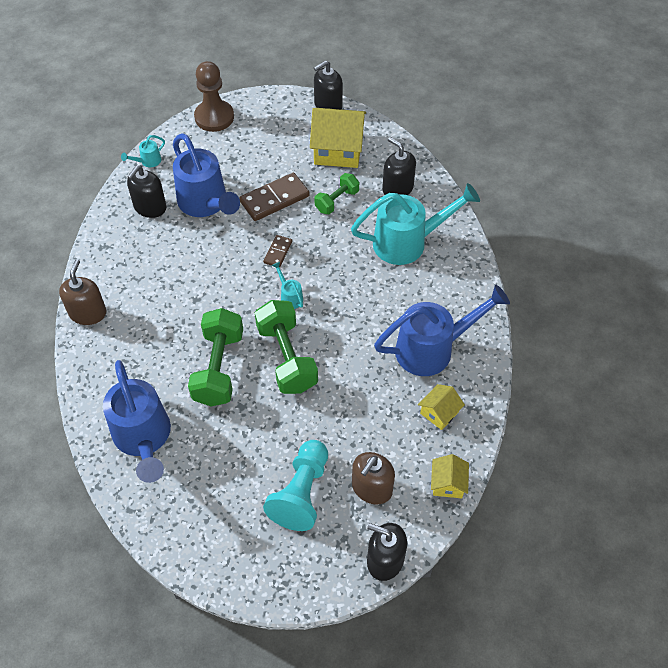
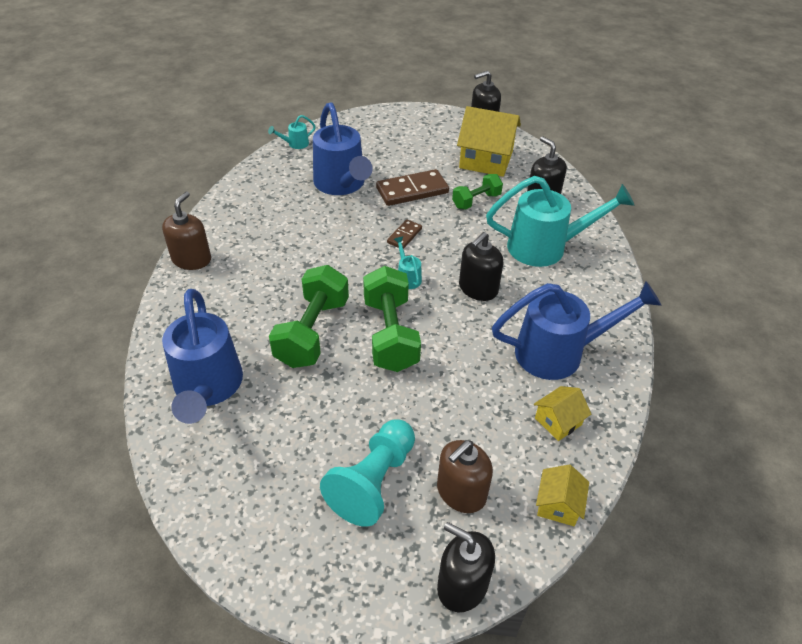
camera: 10 degrees right, 10 degrees down
(150, 207) = (285, 180): black soap dispenser -> black soap dispenser (478, 289)
(214, 117) = (369, 119): brown pawn -> none

